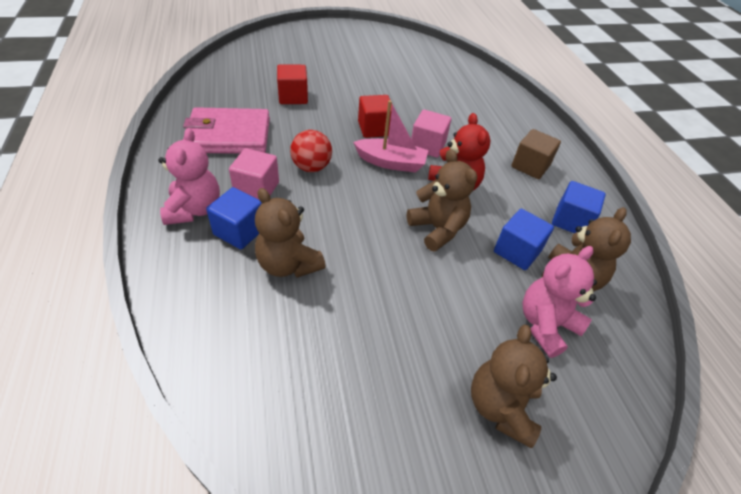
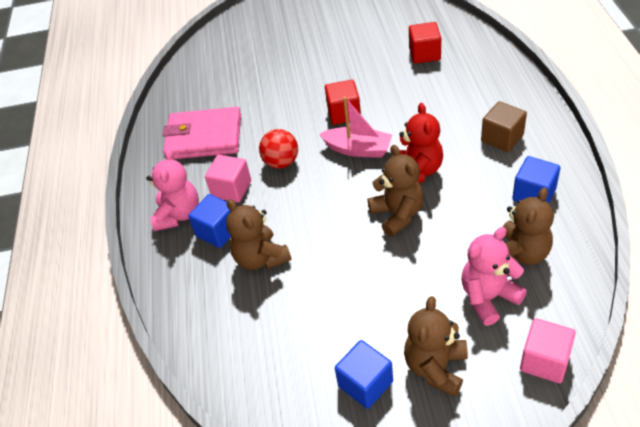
camera: 15 degrees right, 0 degrees up
(293, 97) = (264, 86): red cube -> red cube (424, 54)
(427, 146) = (396, 127): pink cube -> pink cube (544, 361)
(517, 251) = (472, 230): blue cube -> blue cube (365, 384)

